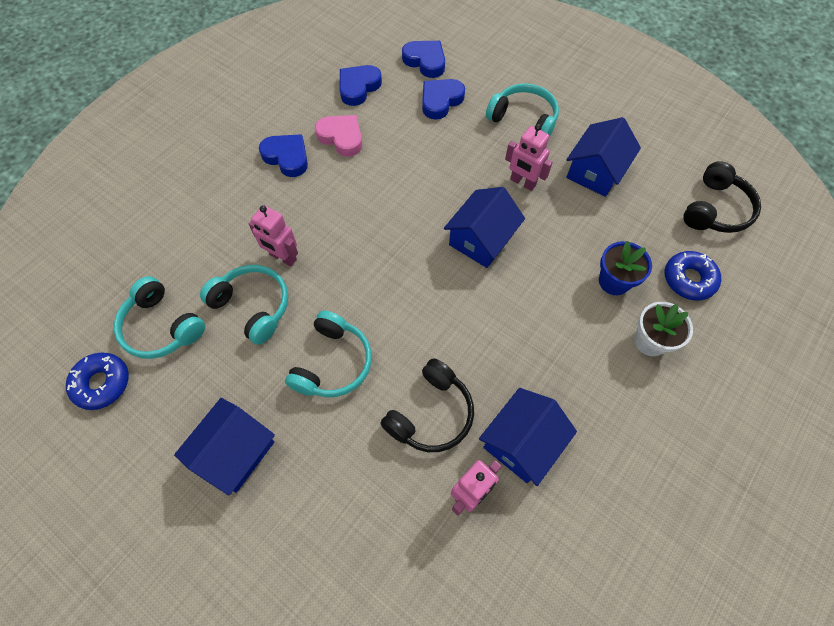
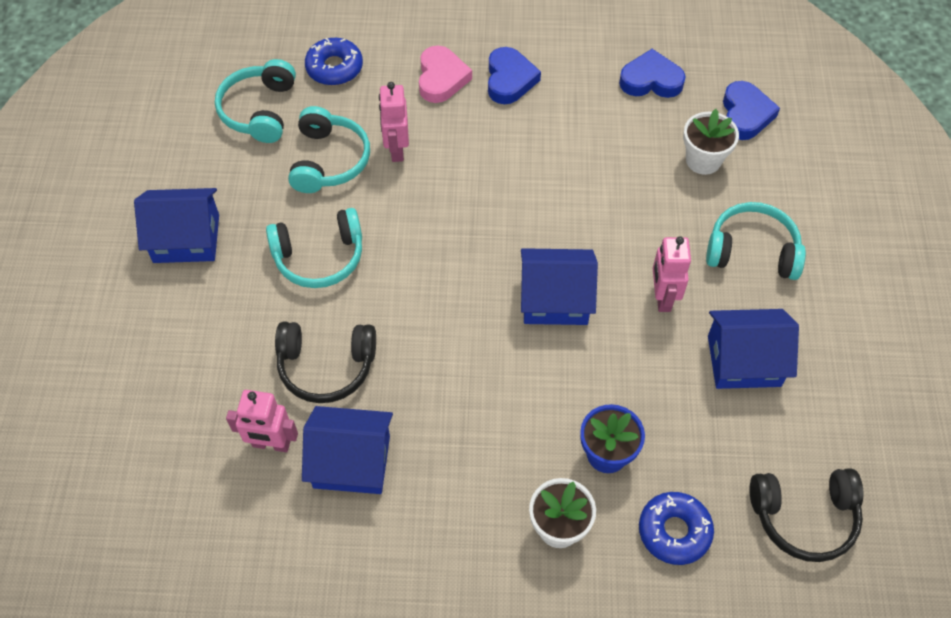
camera: 55 degrees right, 5 degrees down
(102, 383) = (181, 107): blue donut -> blue donut (334, 68)
(341, 137) = (573, 106): pink heart -> pink heart (441, 78)
(440, 101) = (703, 160): blue heart -> white flower pot
(523, 119) = (752, 251): turquoise headphones -> turquoise headphones turned 75 degrees counterclockwise

